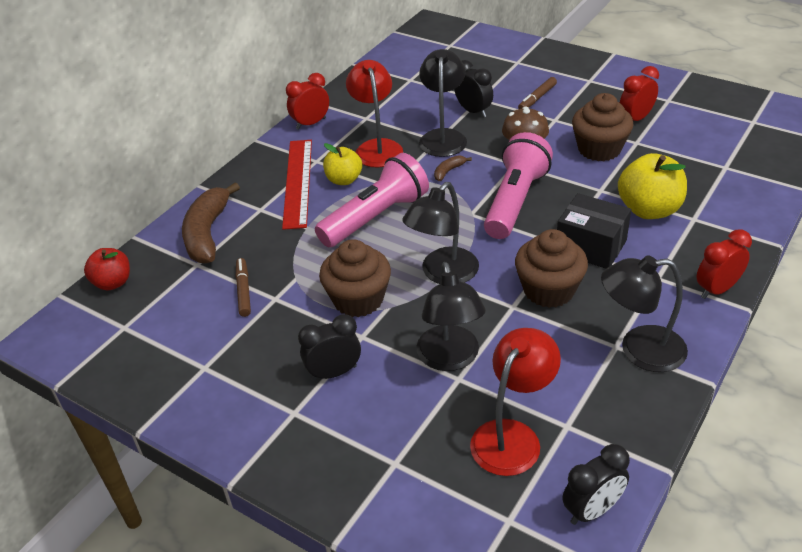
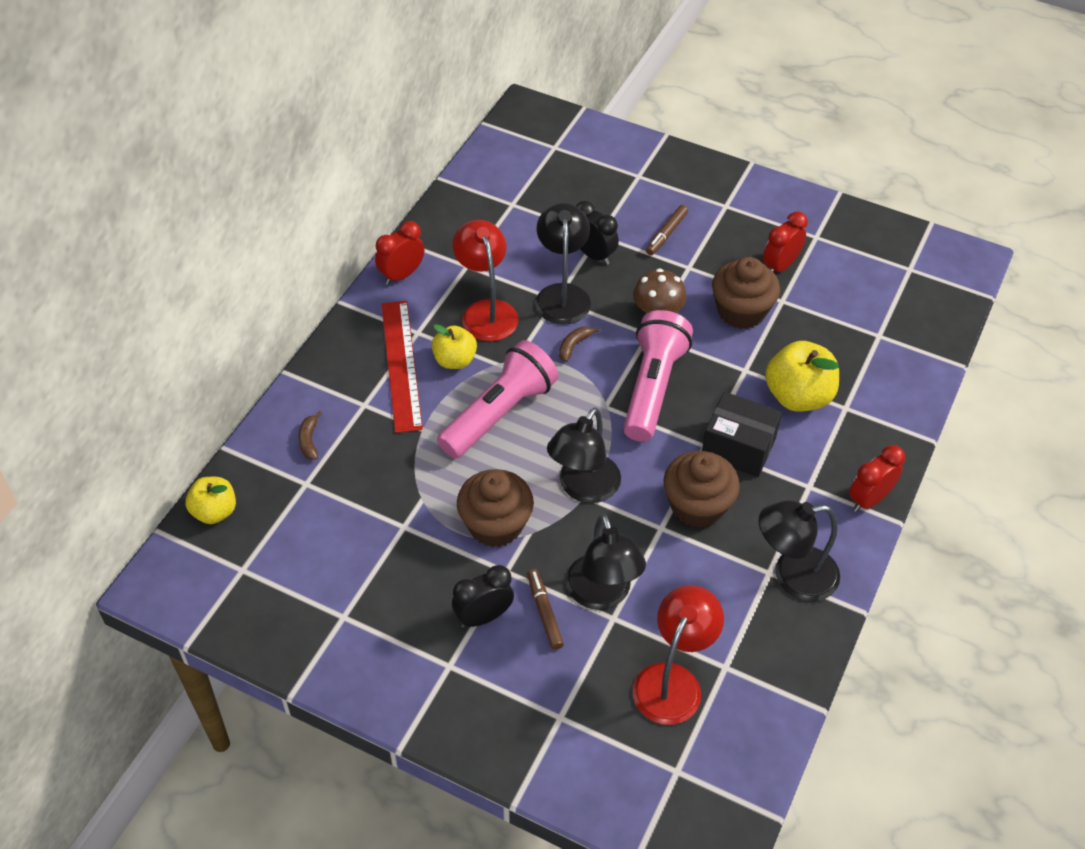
camera: 10 degrees left, 10 degrees up
(113, 283) = (214, 511): red apple -> yellow apple
(207, 233) = (309, 440): brown banana -> brown banana, size x0.44
(243, 291) = (367, 517): brown marker -> brown marker (544, 612)
(592, 510) = (754, 755): black clock -> none

